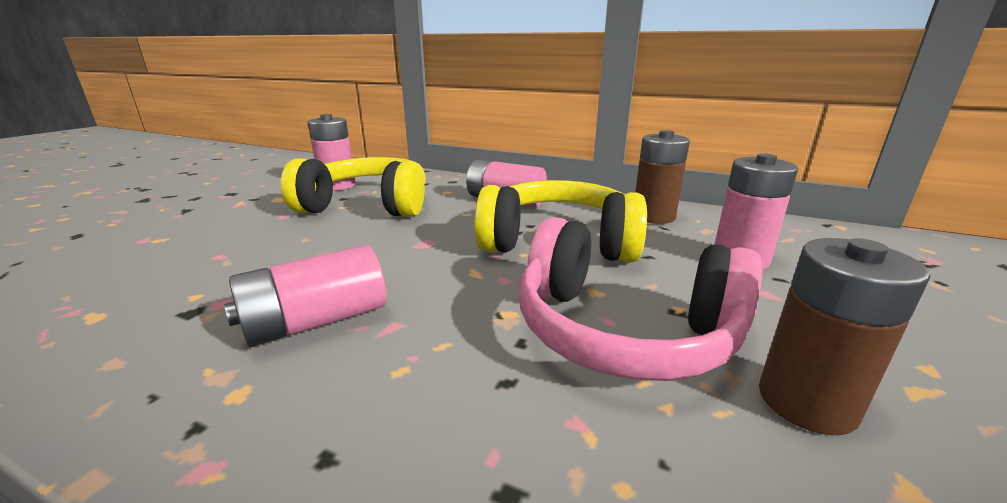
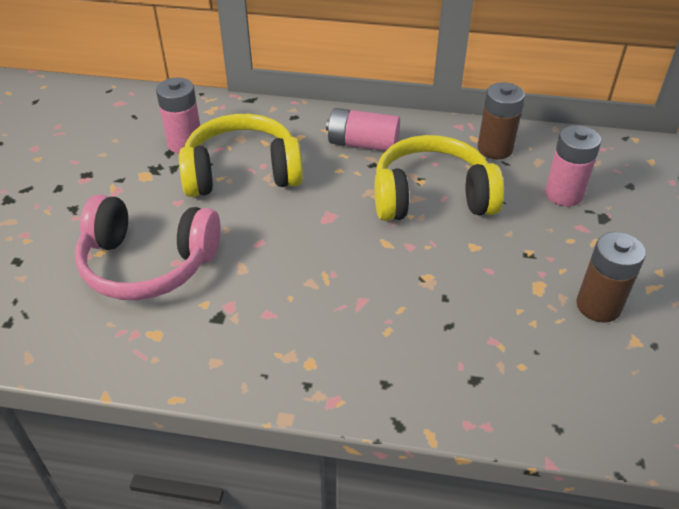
camera: 15 degrees left, 20 degrees up
(316, 321) = (311, 308): pink battery -> none
(623, 330) = (500, 277): pink headphones -> pink headphones (148, 264)

